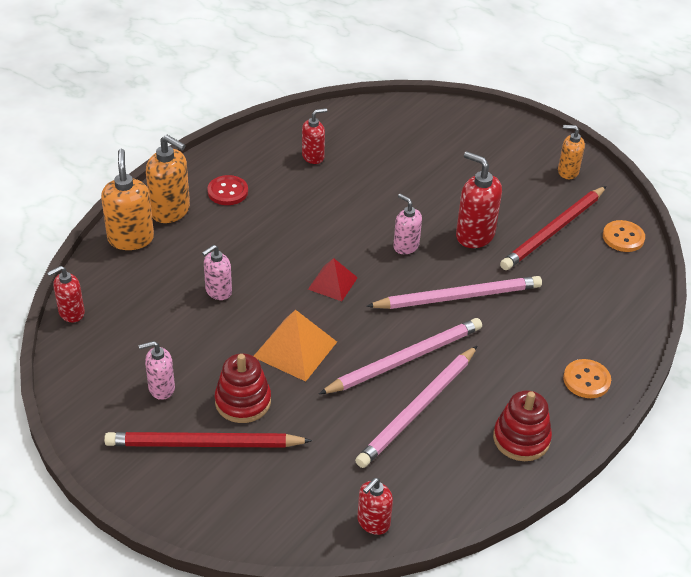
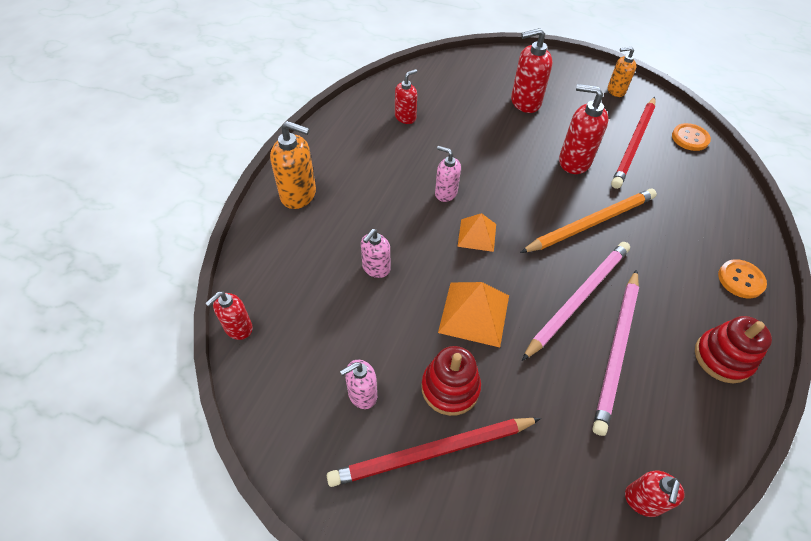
camera: 15 degrees left, 10 degrees up
(131, 238) = (271, 231): orange soap dispenser -> none
(227, 192) = (344, 165): red button -> none
(332, 283) = (477, 235): red pyramid -> orange pyramid
(406, 246) = (522, 184): pink soap dispenser -> pink soap dispenser (445, 193)
(454, 165) = (525, 102): none -> red soap dispenser
(458, 297) = (591, 223): pink pencil -> orange pencil

